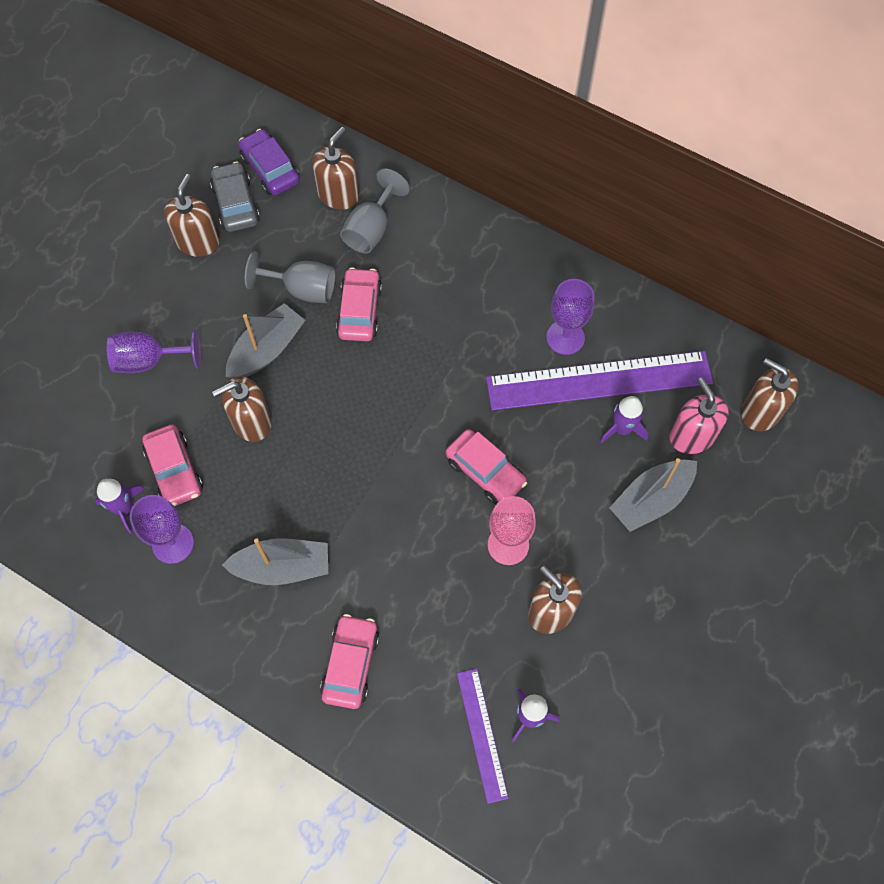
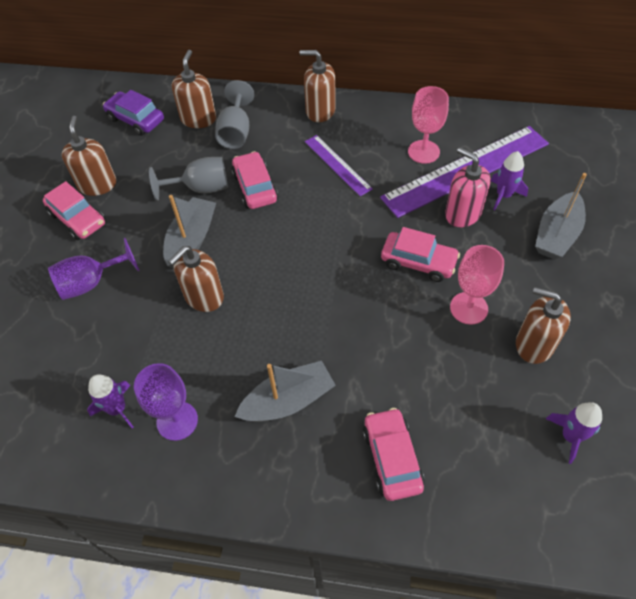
camera: 20 degrees left, 10 degrees down
(174, 470) = (152, 359): pink car -> pink car (77, 219)
(236, 204) = (118, 150): grey car -> none
(482, 734) = (540, 469): purple ruler -> purple ruler (337, 165)
(565, 337) = (423, 152): purple goblet -> pink goblet
(691, 436) = (557, 182): pink soap dispenser -> pink soap dispenser (462, 213)
(760, 412) = (593, 150): brown soap dispenser -> brown soap dispenser (320, 111)

